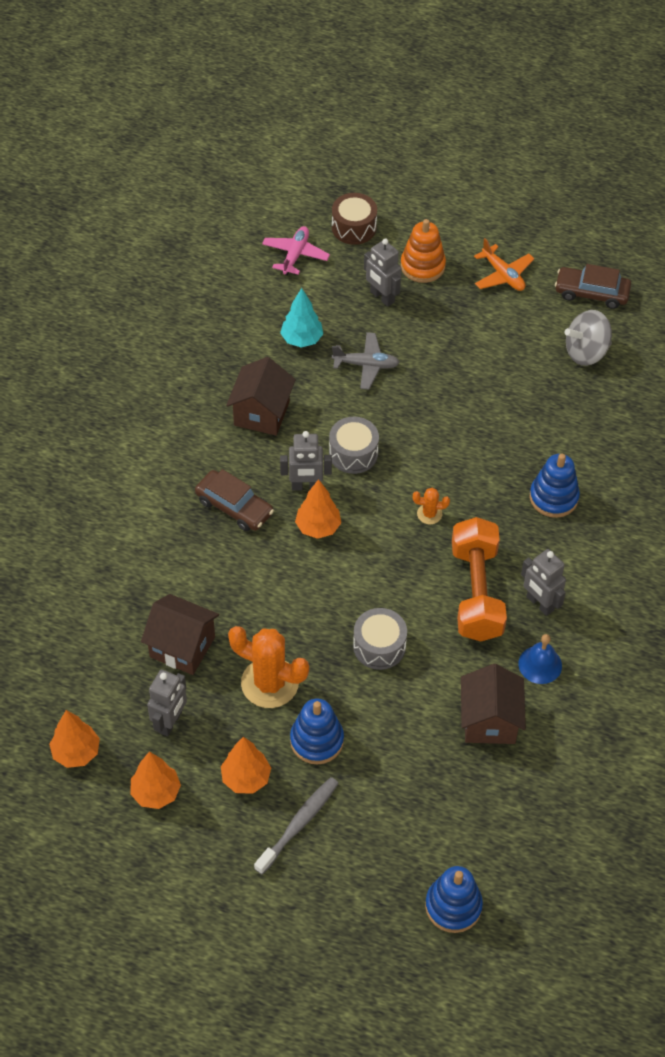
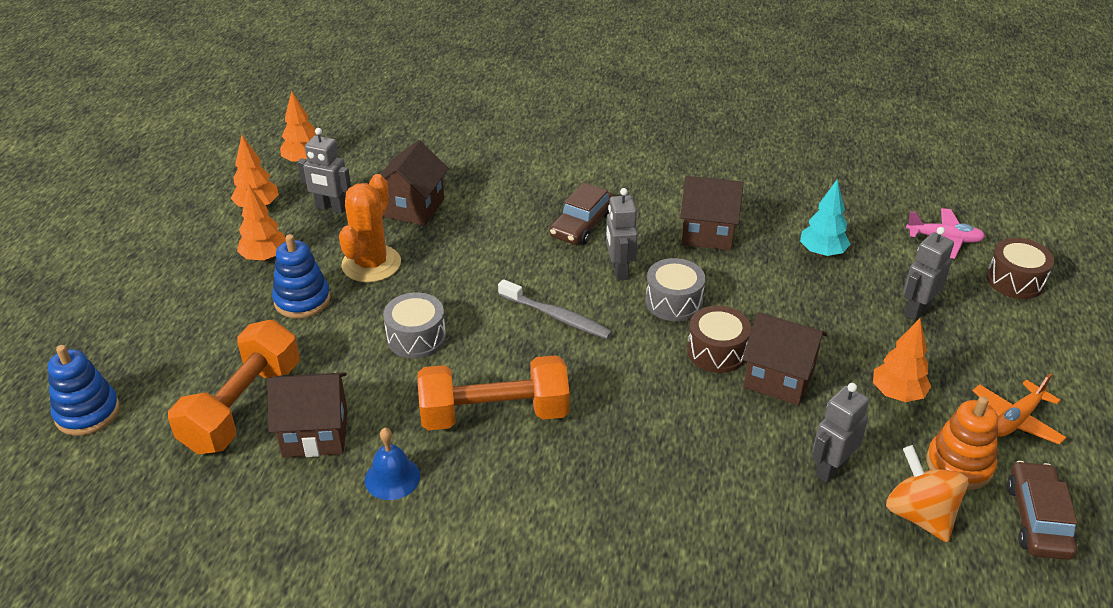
camera: 85 degrees right, 15 degrees down
(298, 824) = (208, 295): grey toothbrush -> grey toothbrush (556, 316)
(318, 527) = (567, 282): orange tree -> orange tree (897, 394)
(366, 365) = (806, 303): grey plane -> none
(417, 434) = (717, 351): none -> brown drum
(422, 266) = (987, 342): orange stacking toy -> orange stacking toy (959, 465)
(429, 514) = (601, 368): orange cactus -> none
(450, 401) = (779, 378): none -> brown house
(455, 779) = (242, 407): none -> orange dumbbell
(539, 604) = (482, 475): grey robot -> grey robot (830, 468)
(553, 497) = (652, 484): blue stacking toy -> none
(586, 352) = (920, 515): grey spinning top -> orange spinning top

